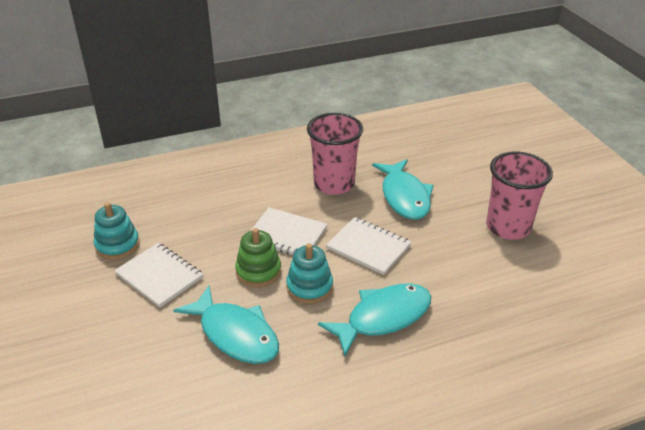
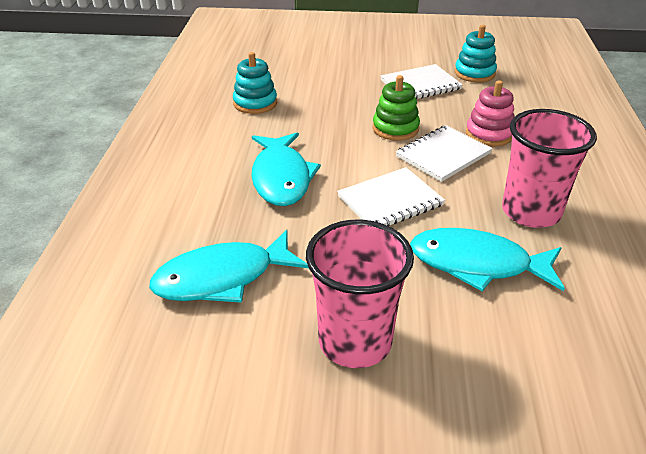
camera: 115 degrees right, 0 degrees up
(235, 334) = (325, 104): turquoise fish -> turquoise fish (222, 278)
(238, 217) = (489, 134): none -> pink stacking toy
(309, 287) = (354, 149): turquoise stacking toy -> turquoise stacking toy (255, 103)

